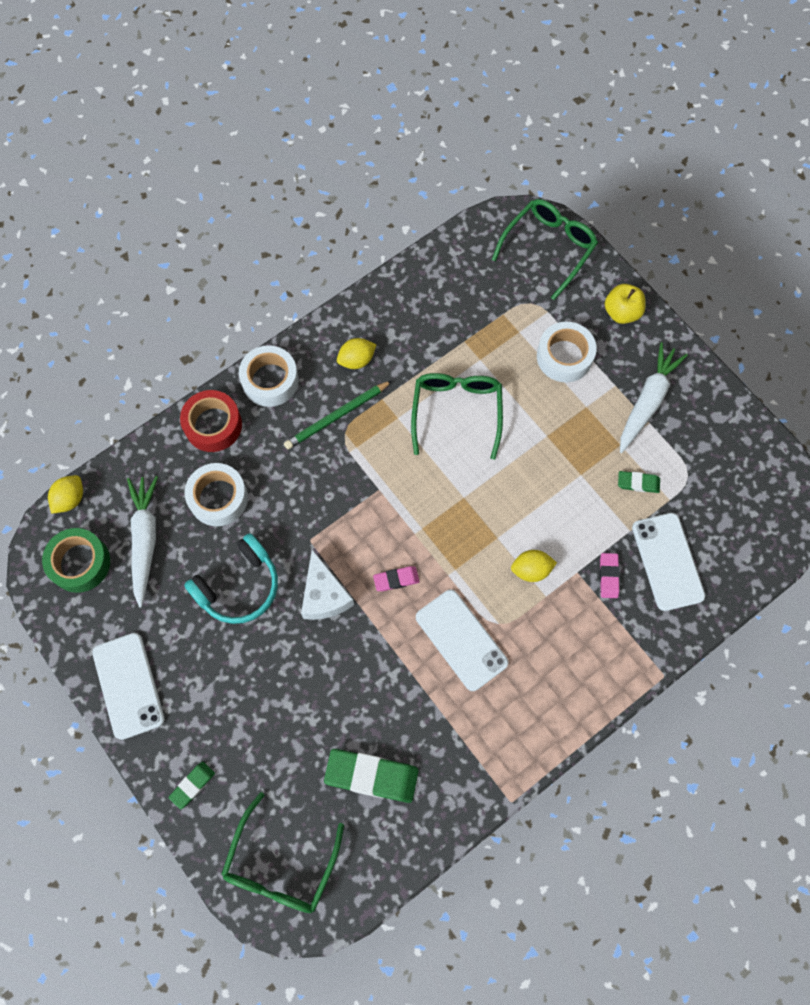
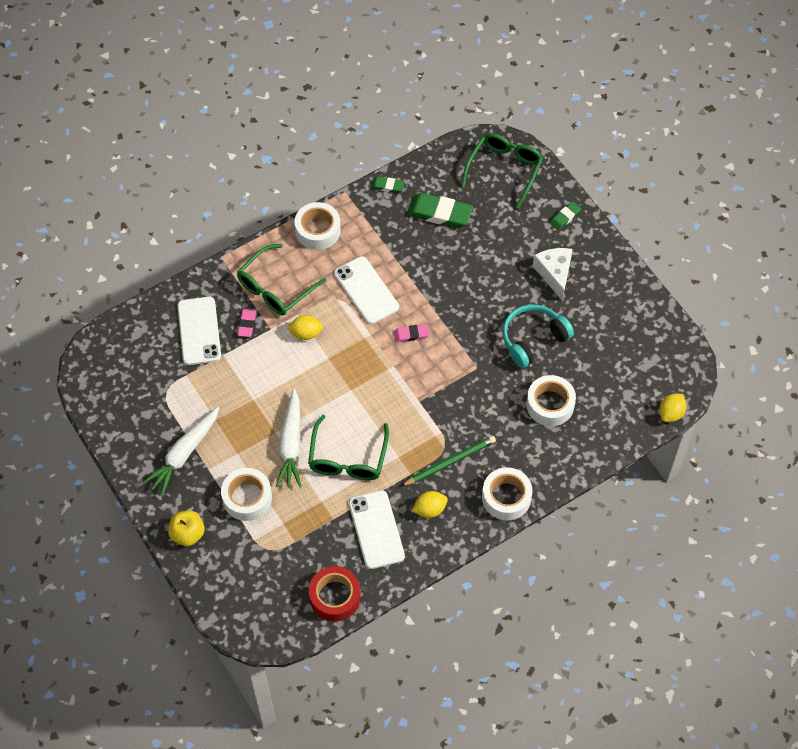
camera: 175 degrees left, 10 degrees down
(80, 563) = (658, 365): green tape -> none
(128, 685) = (614, 280): white phone -> white phone (376, 529)
(145, 540) = (608, 377): white carrot -> white carrot (291, 444)
(213, 425) = (555, 463): red tape -> red tape (335, 597)
(324, 595) = (467, 328): white cheese -> white cheese (554, 274)
(539, 731) = (318, 230): none -> white tape
(548, 248) = (241, 602): green glasses -> green glasses (275, 288)
(638, 483) = (208, 389): green eraser -> green eraser (387, 186)

